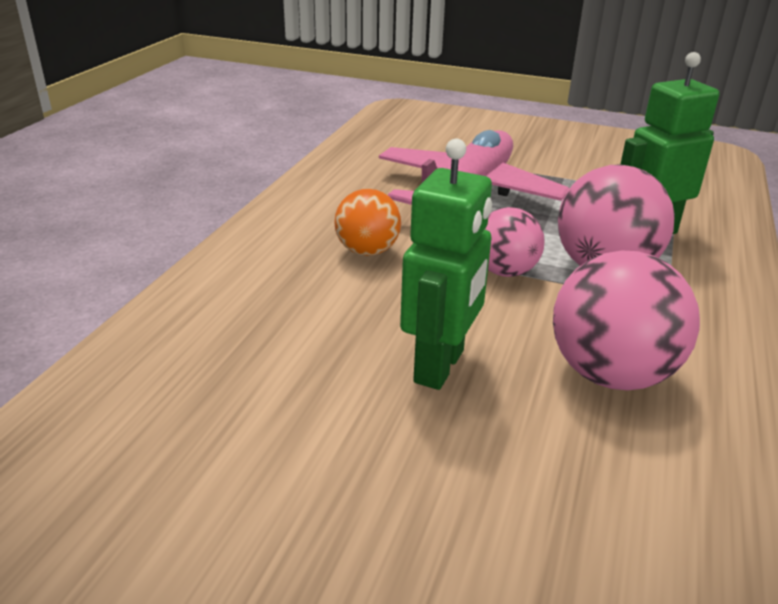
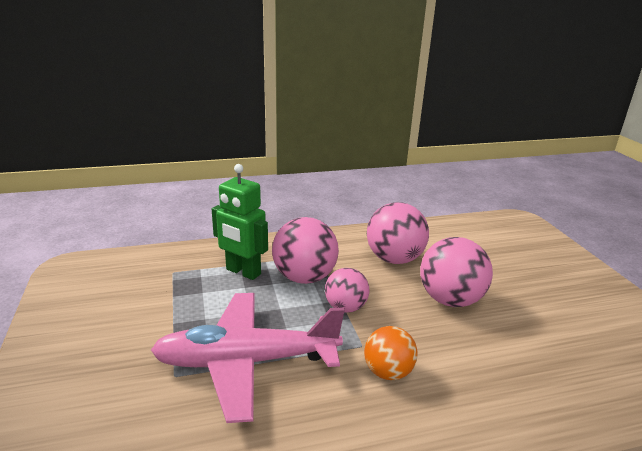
camera: 125 degrees left, 5 degrees down
(440, 366) = (450, 300): green robot -> pink ball

